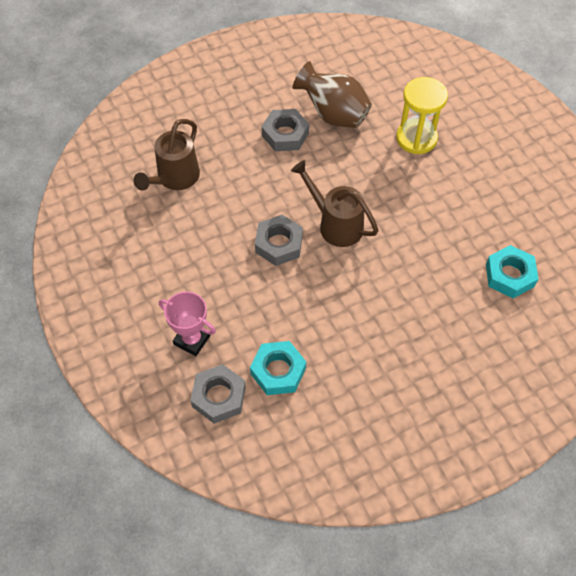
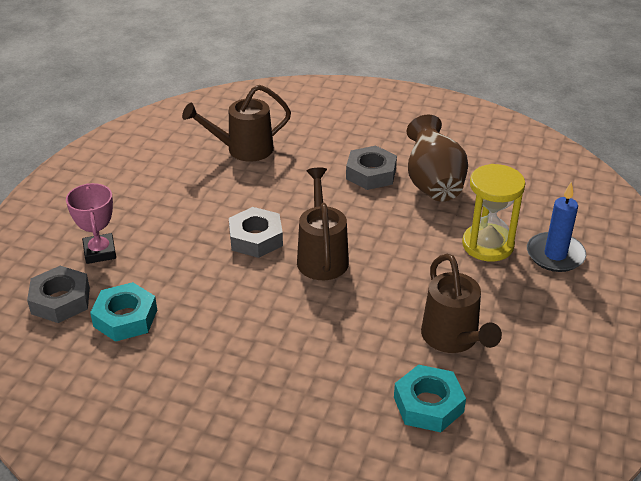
camera: 45 degrees right, 20 degrees down
(458, 117) = (555, 255): none -> blue candle
(474, 222) = (453, 339): none -> brown watering can

